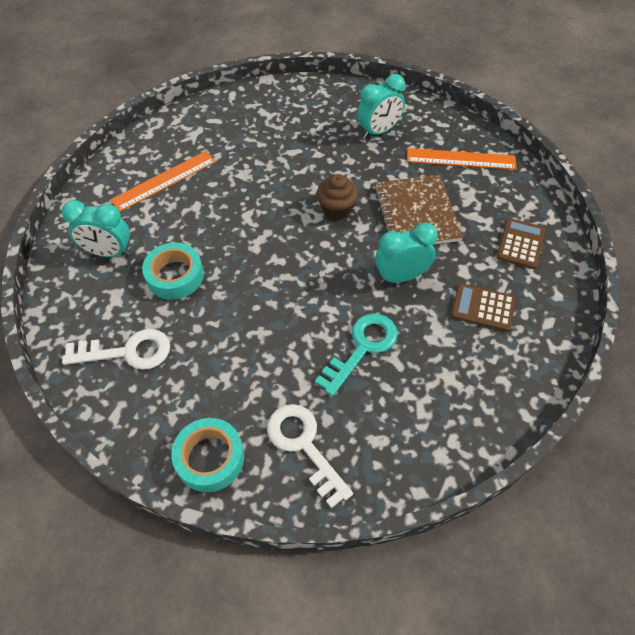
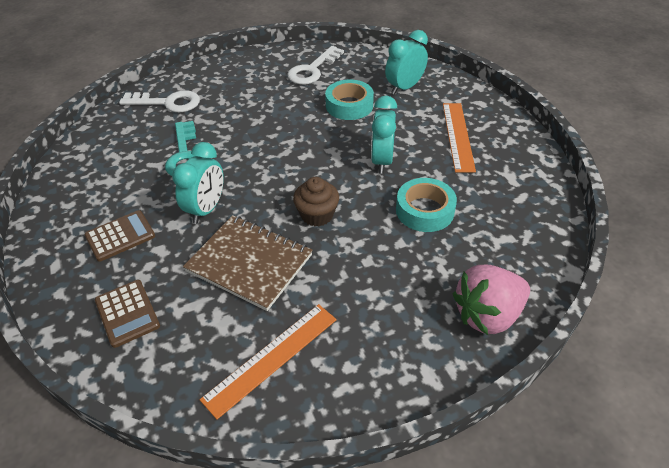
camera: 130 degrees right, 10 degrees down
(210, 458) = (210, 72): turquoise tape -> turquoise tape (424, 210)
(334, 96) = (487, 315): none -> pink strawberry
(378, 131) = (387, 314): turquoise clock -> turquoise clock (382, 161)

